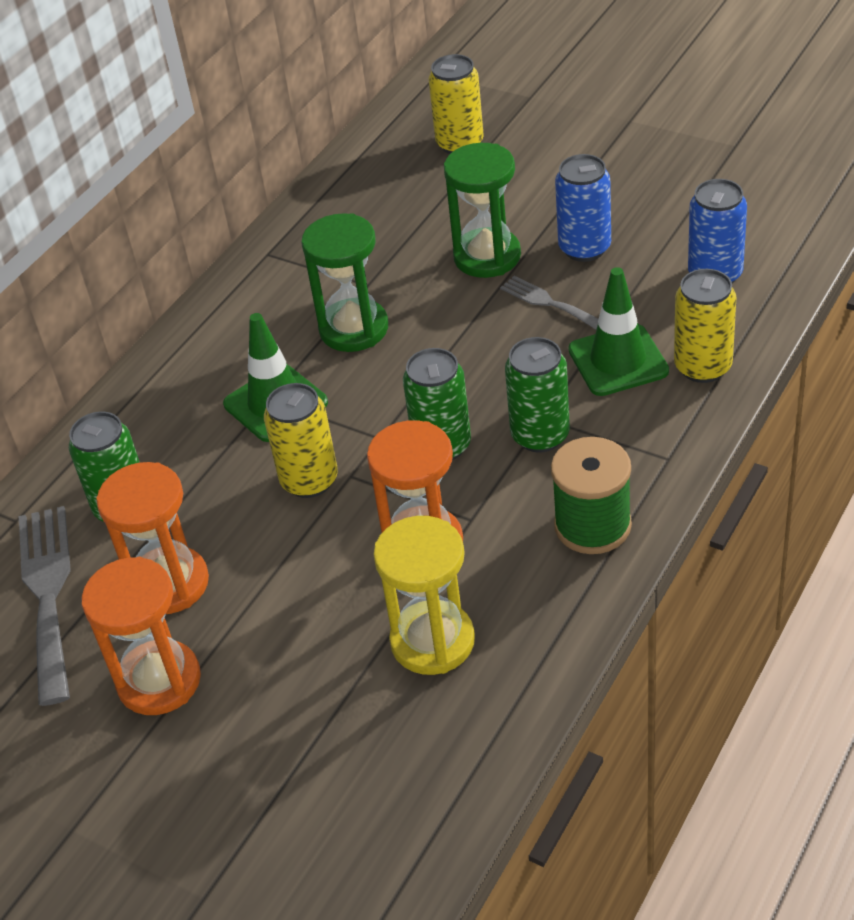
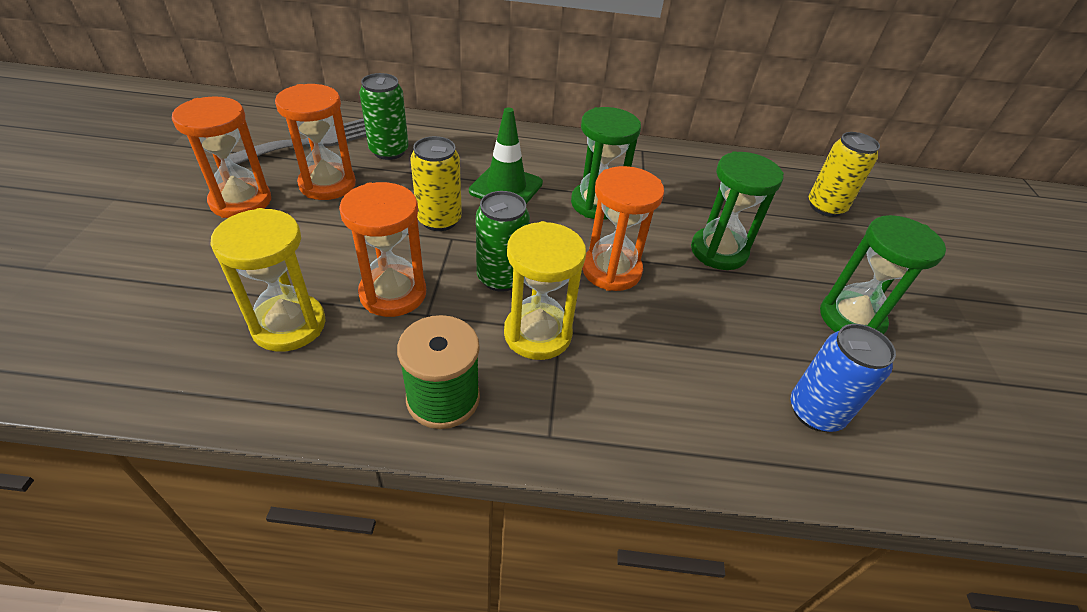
camera: 55 degrees right, 0 degrees up
(474, 351) = (611, 270): none -> orange hourglass
(540, 435) = (537, 334): green can -> yellow hourglass
(547, 302) = (694, 299): grey fork -> none
(584, 248) = (774, 307): blue can -> none
(618, 360) = (654, 364): green traffic cone -> none
(624, 202) = (851, 319): none -> green hourglass
(703, 367) = (685, 434): yellow can -> none

